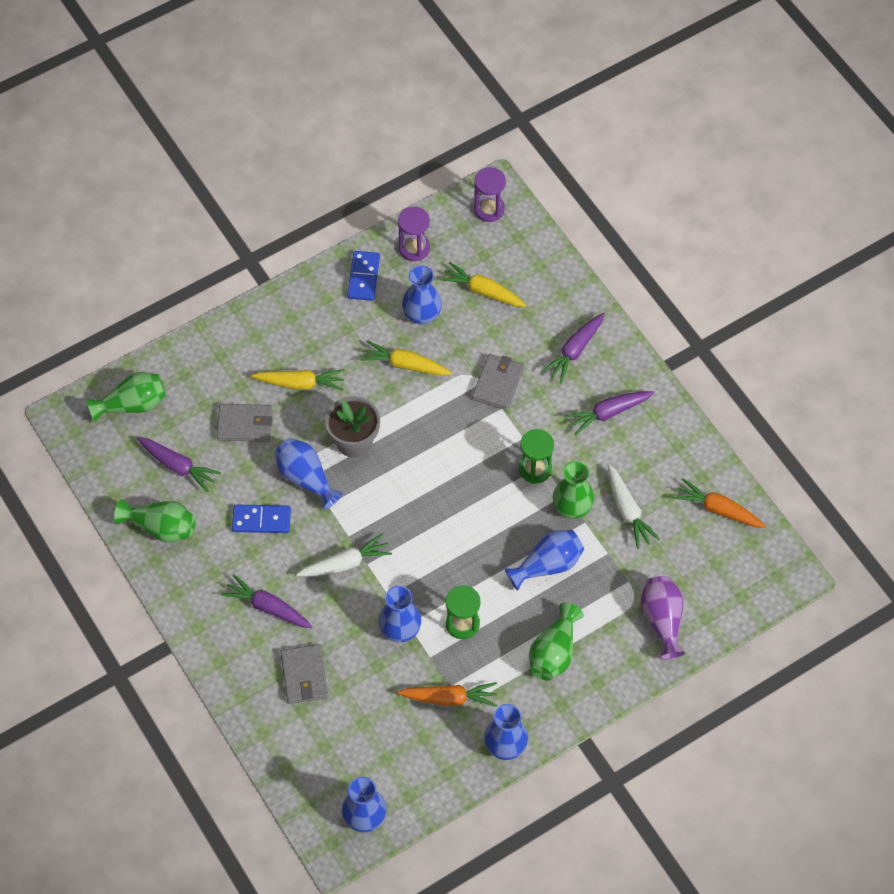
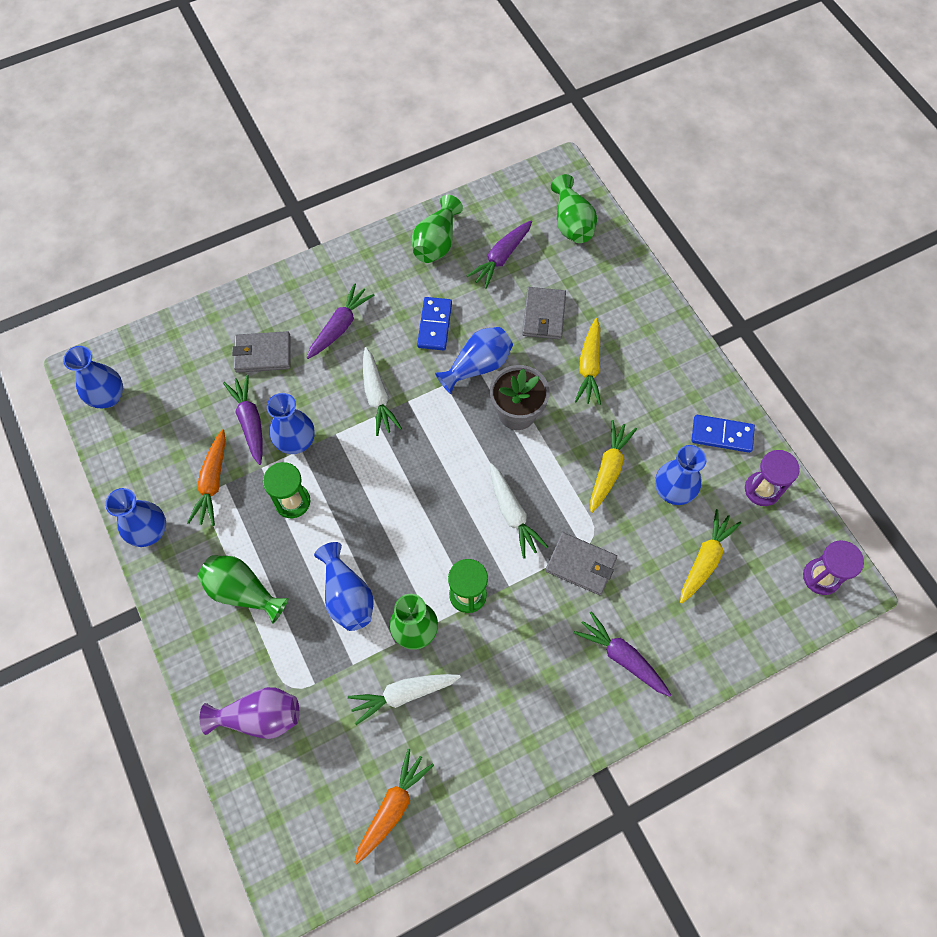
camera: 95 degrees right, 5 degrees up
(456, 439) = (512, 514): none -> white carrot
(608, 413) = (534, 687): purple carrot -> purple carrot (250, 421)

